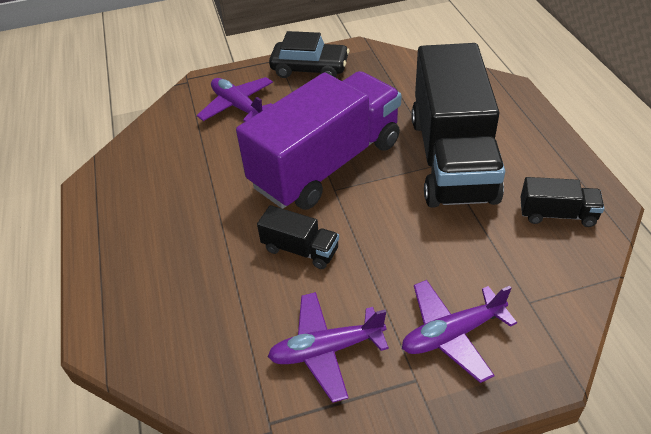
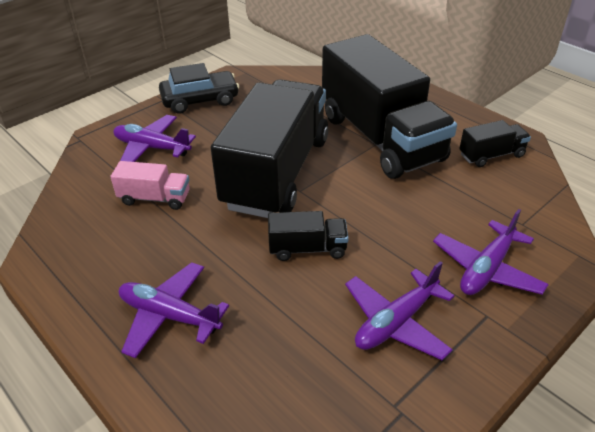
camera: 30 degrees left, 5 degrees down
(152, 267) = (169, 316): none -> purple plane
(209, 156) = (155, 198): none -> pink truck
(326, 164) = (277, 172): purple truck -> black truck

